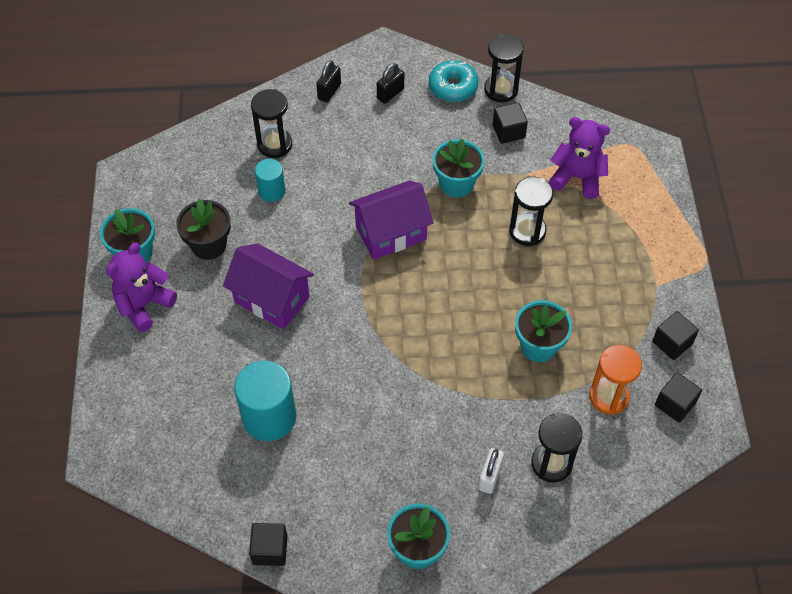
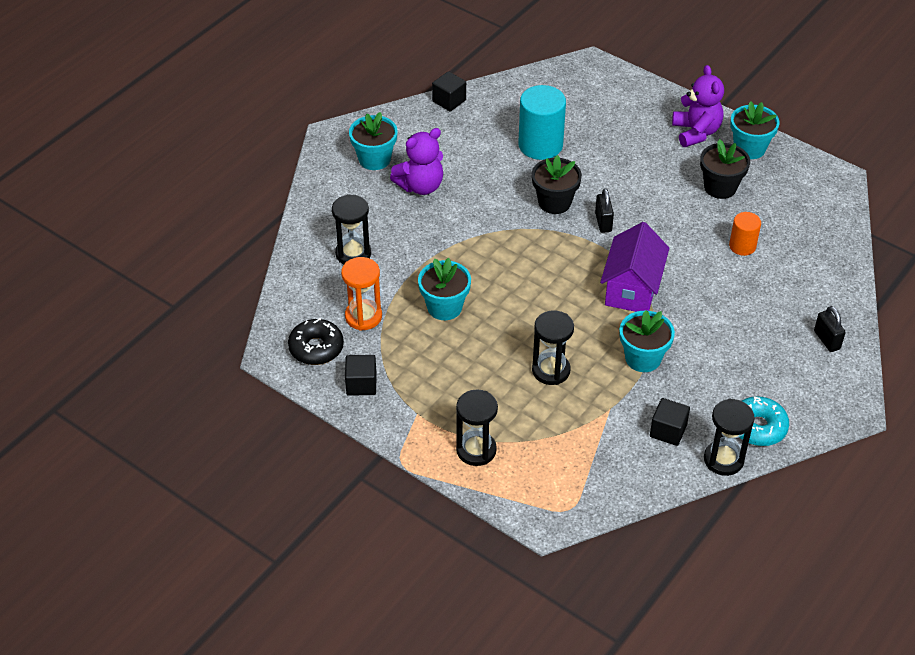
camera: 130 degrees right, 10 degrees down
(271, 191) = (742, 246): turquoise cylinder -> orange cylinder
(271, 299) = (636, 194): purple house -> none
(274, 144) = (793, 273): black hourglass -> black hourglass (476, 450)
(338, 352) = (554, 202): none -> black flower pot
(390, 93) = (788, 379): black padlock -> black padlock (603, 222)
(490, 477) = (380, 219): white padlock -> none
(577, 178) = (571, 442): purple teddy bear -> purple teddy bear (420, 186)
(675, 404) = (316, 348): black cube -> black donut

